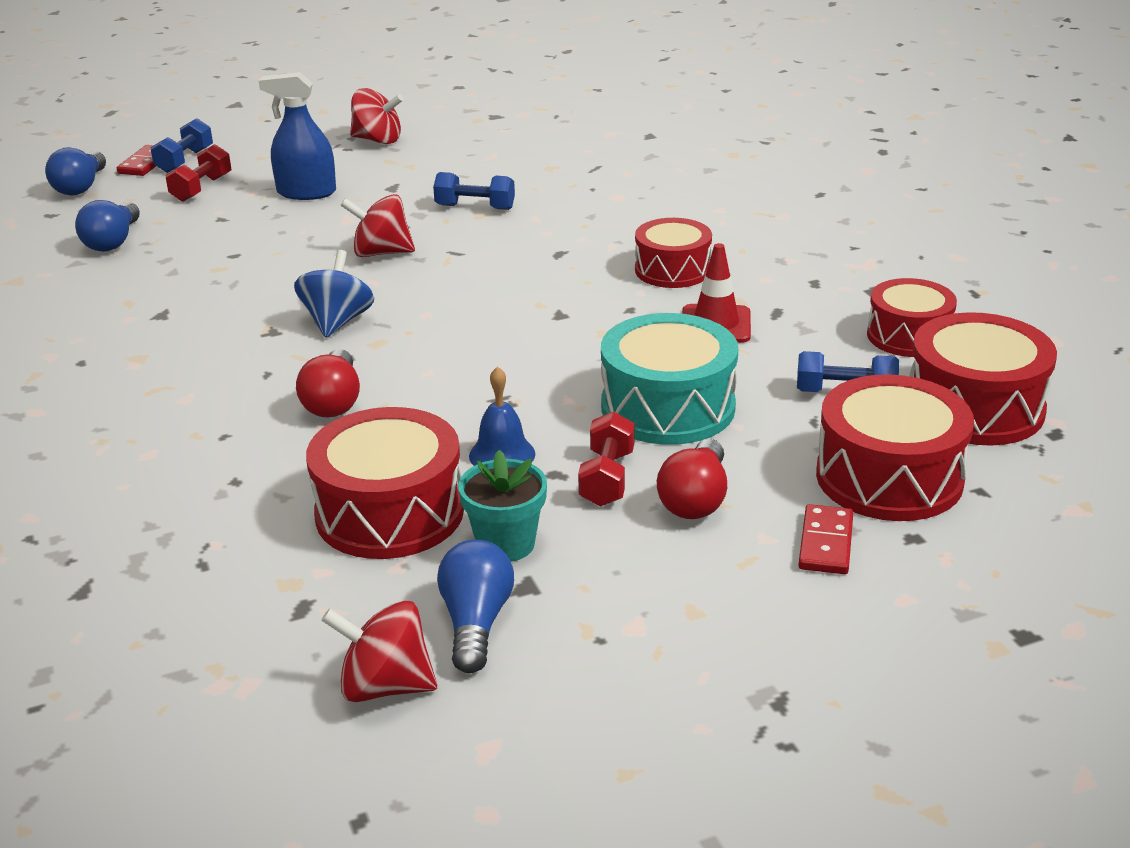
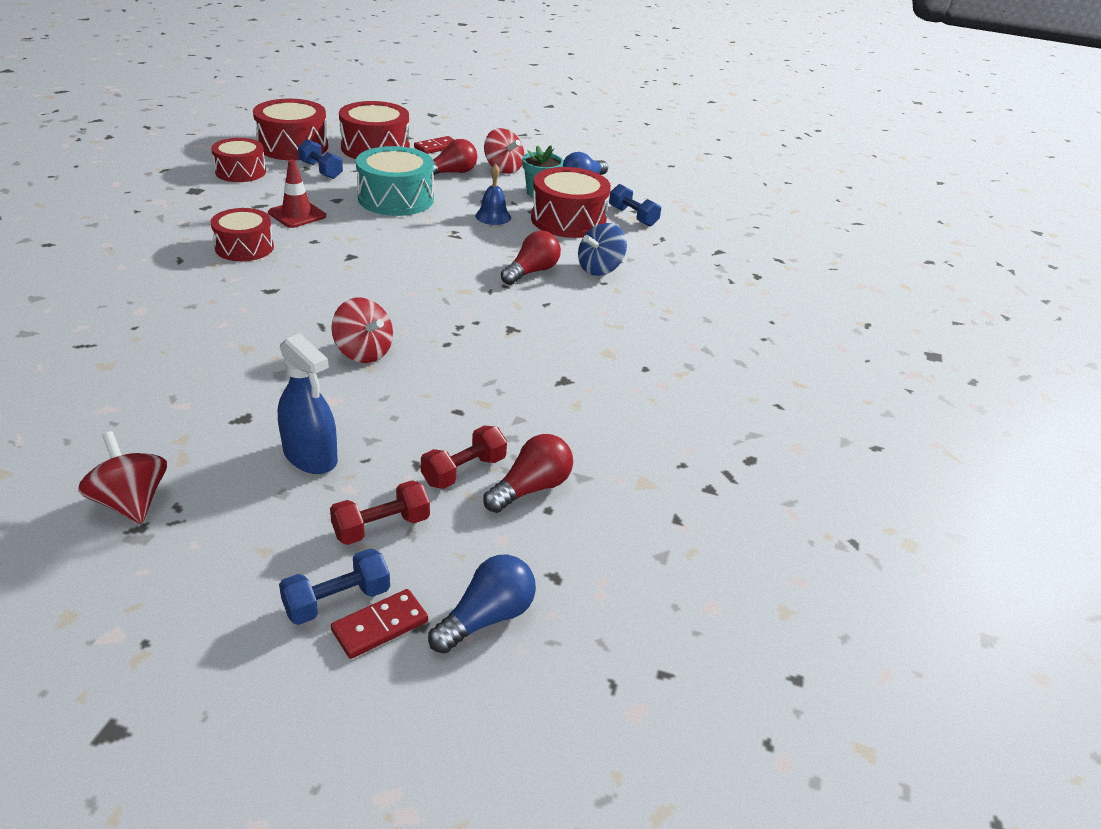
camera: 145 degrees left, 5 degrees up
(113, 241) = (531, 488): blue light bulb -> red light bulb
(337, 322) = (467, 315): blue spinning top -> blue spinning top (600, 269)
(385, 686) = (632, 182): red spinning top -> red spinning top (503, 168)
(475, 207) = (235, 357): blue dumbbell -> blue dumbbell (633, 216)
(607, 478) = (468, 191): red dumbbell -> red dumbbell (464, 471)

